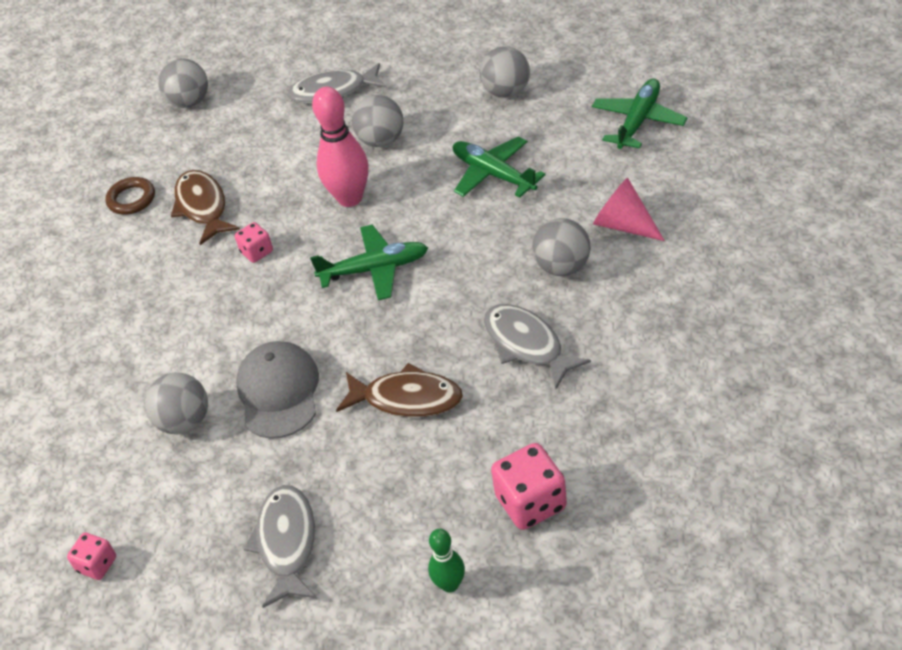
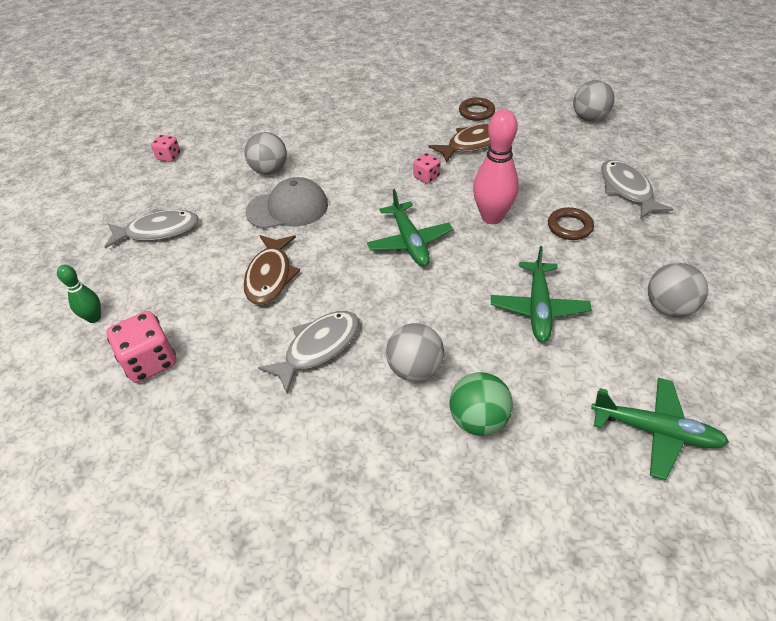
camera: 80 degrees right, 0 degrees up
(381, 140) = (569, 227): grey ball -> brown ring
(494, 174) = (538, 308): green plane -> green plane turned 150 degrees clockwise
(623, 225) = (478, 420): pink cone -> green ball

